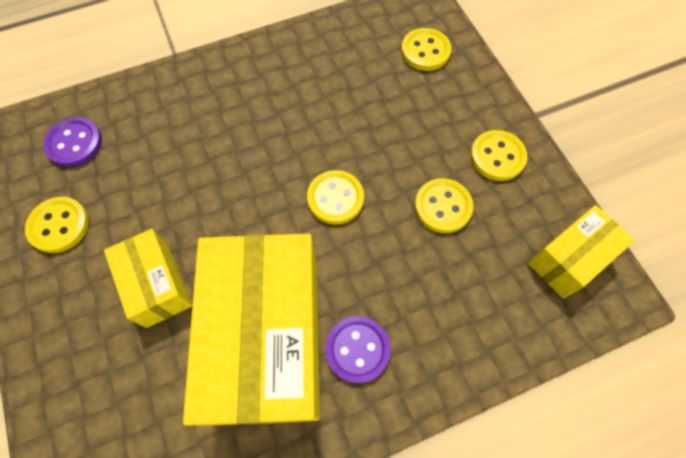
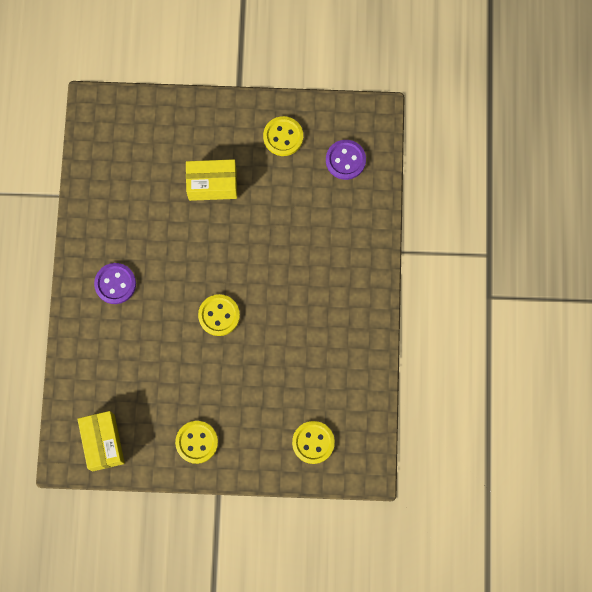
camera: 115 degrees right, 10 degrees up
(268, 340) = (146, 236): yellow box -> none
(442, 207) = (178, 383): yellow button -> none

